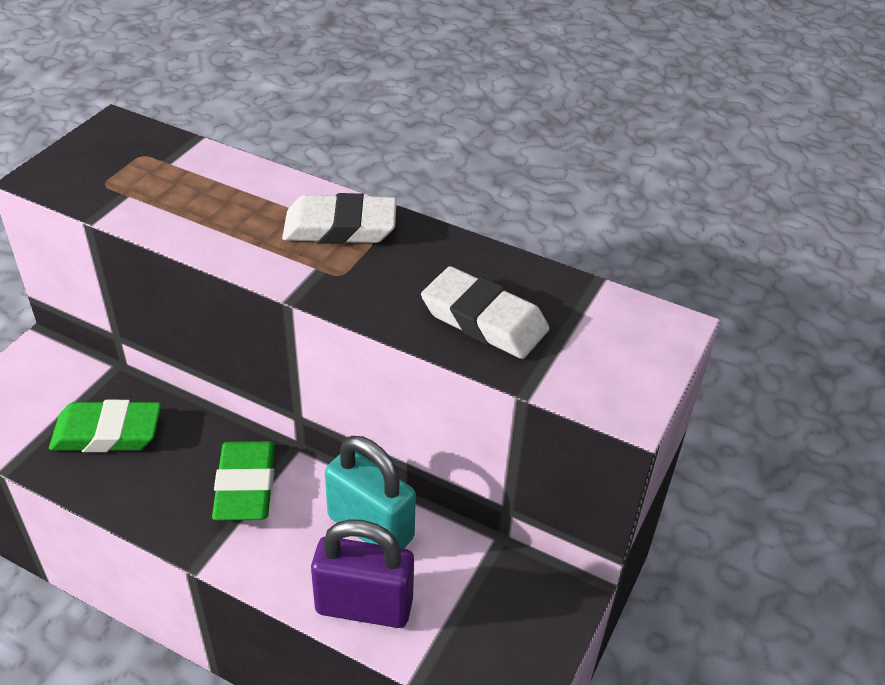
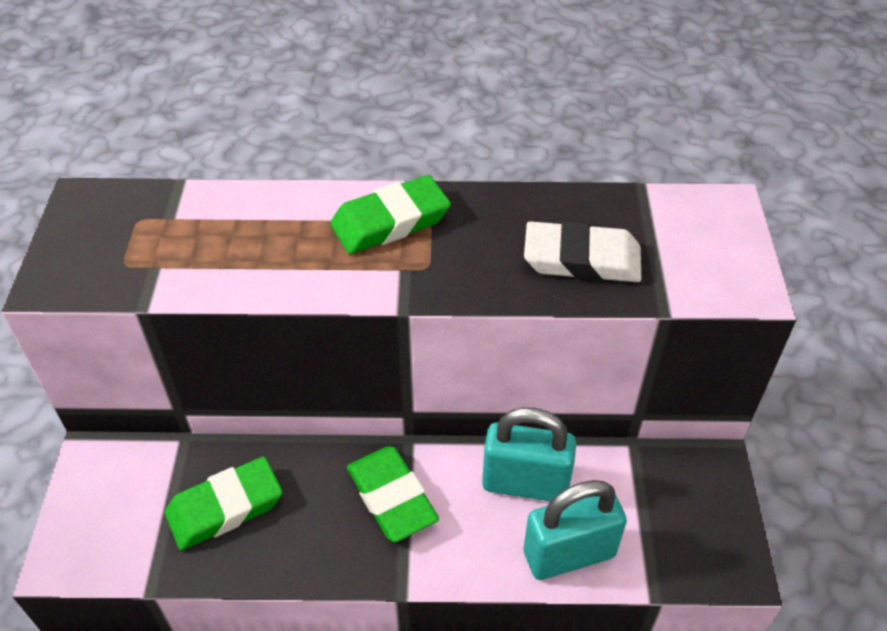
camera: 25 degrees left, 5 degrees up
(340, 227) = (390, 221): white eraser -> green eraser
(364, 606) = (569, 554): purple padlock -> turquoise padlock

